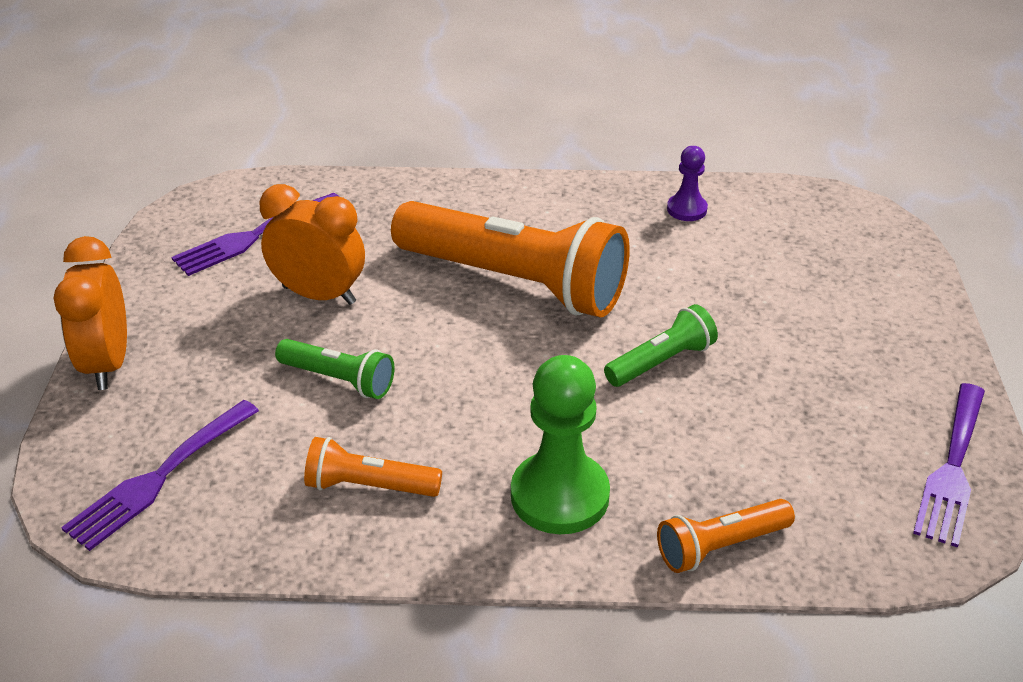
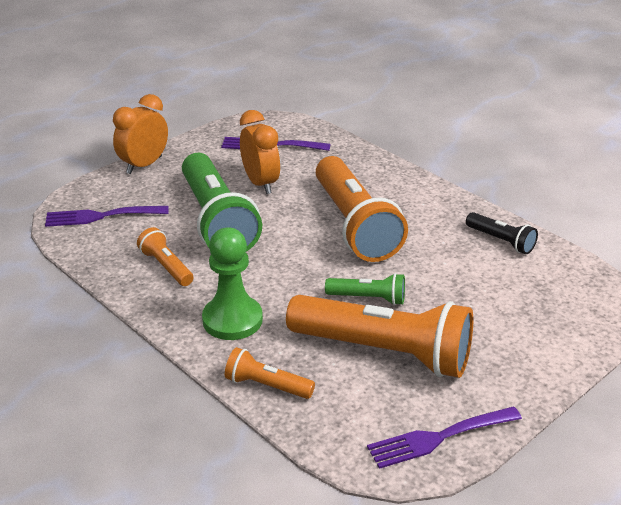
camera: 45 degrees right, 5 degrees down
(339, 380) = (217, 221): green flashlight -> green flashlight, size x2.15
(687, 209) = (501, 241): purple pawn -> black flashlight
(770, 413) = (384, 352): none -> orange flashlight

